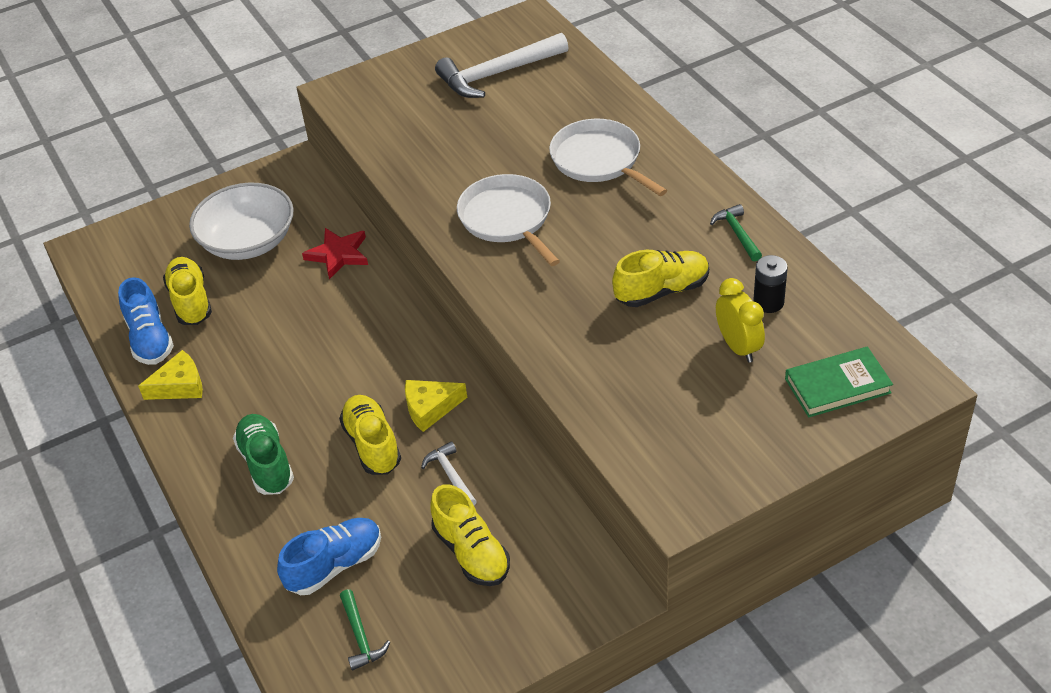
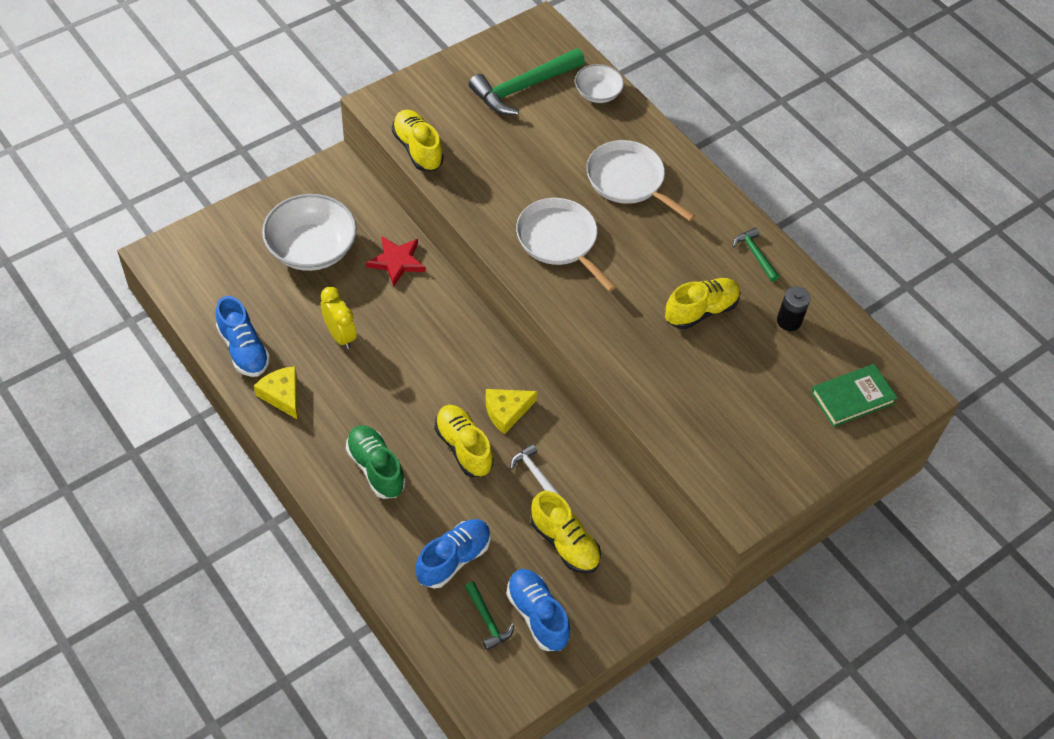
camera: 15 degrees left, 10 degrees up
(180, 386) = (282, 395): yellow cheese -> yellow cheese turned 90 degrees counterclockwise
(191, 301) = (272, 310): yellow shoe -> yellow shoe (417, 149)
(422, 633) = (537, 615): none -> blue shoe
(497, 74) = (523, 88): white hammer -> green hammer
(580, 78) = (597, 93): none -> white bowl
(738, 347) = (770, 363): yellow clock -> yellow clock (340, 335)

